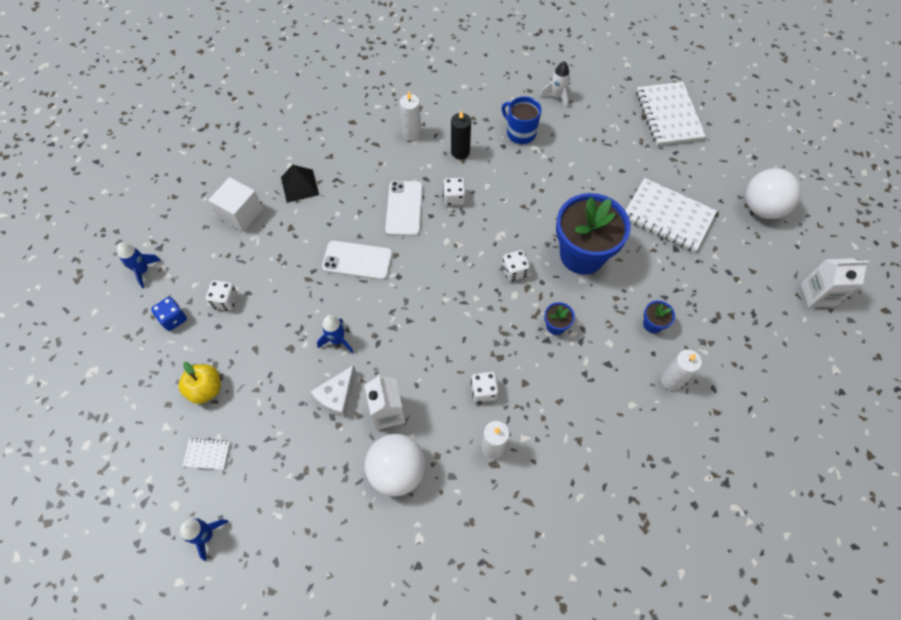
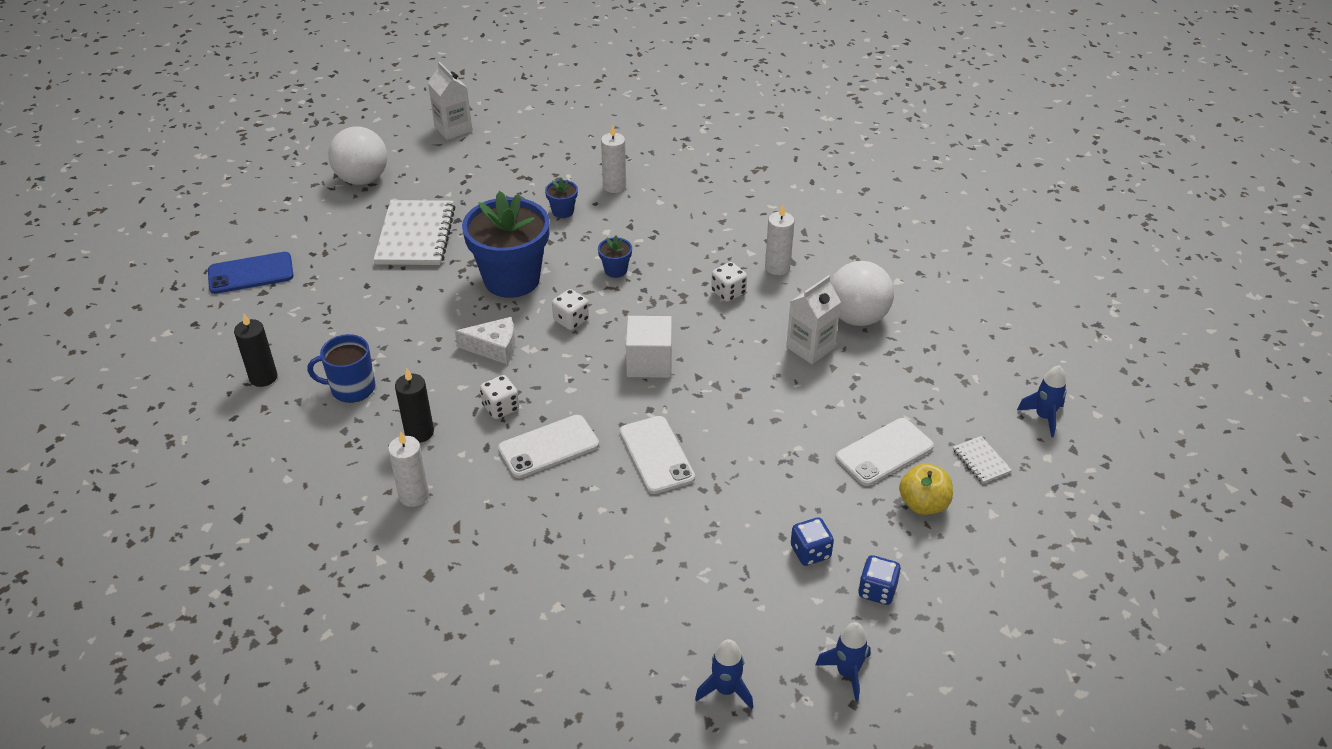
camera: 120 degrees left, 20 degrees down
(225, 300) = (810, 552): white dice -> blue dice
(241, 214) = (677, 615): white cube -> white cube (649, 362)
(261, 395) = (884, 452): none -> white phone
(300, 186) = (585, 574): black pyramid -> none
(337, 340) = (770, 422): blue rocket -> blue rocket (726, 690)
(337, 396) = (829, 392): white cheese -> white cheese (494, 348)
(520, 133) = (352, 388): blue mug -> blue mug turned 75 degrees clockwise
(557, 96) = (263, 377): white rocket -> black candle
(668, 115) = (251, 273): white notebook -> blue phone

